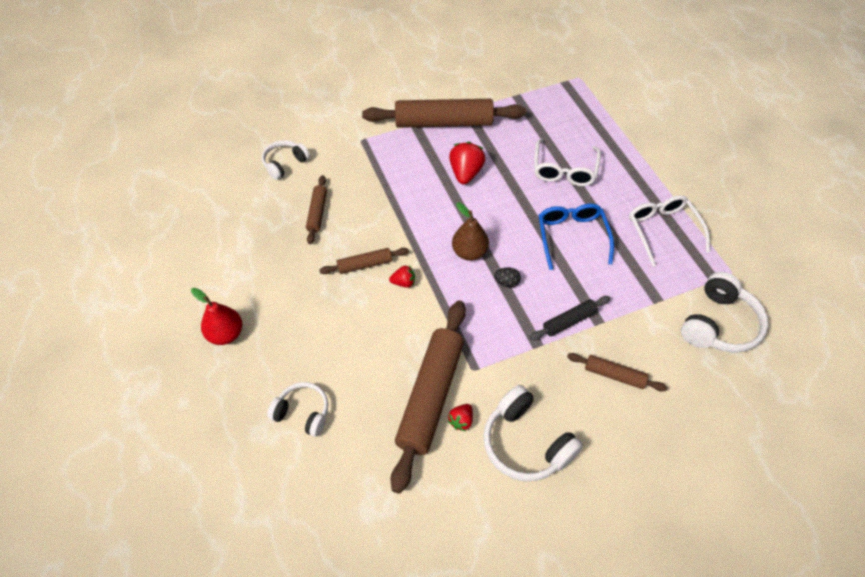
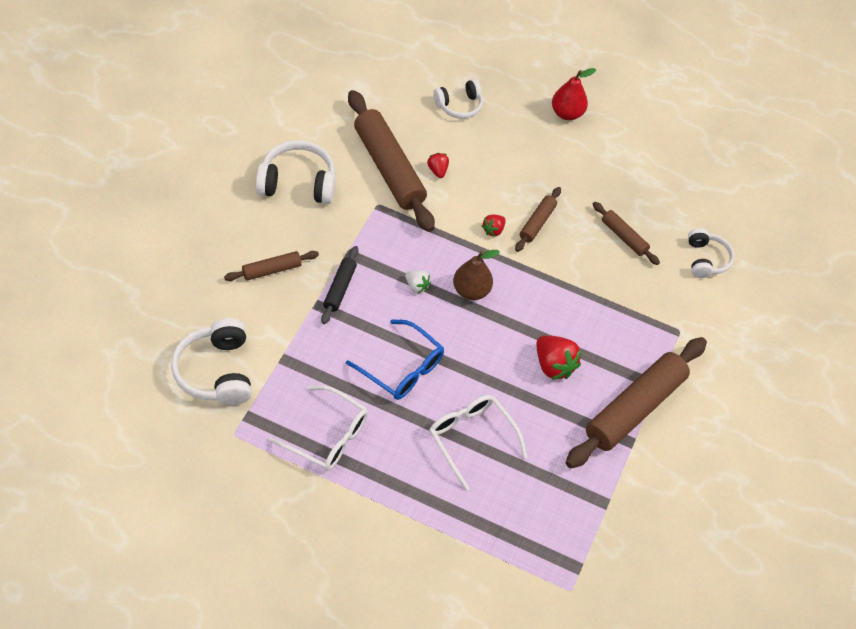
camera: 130 degrees right, 0 degrees up
(461, 421) = (353, 167): red strawberry -> red strawberry (437, 170)
(506, 282) = (417, 286): black egg -> white strawberry

